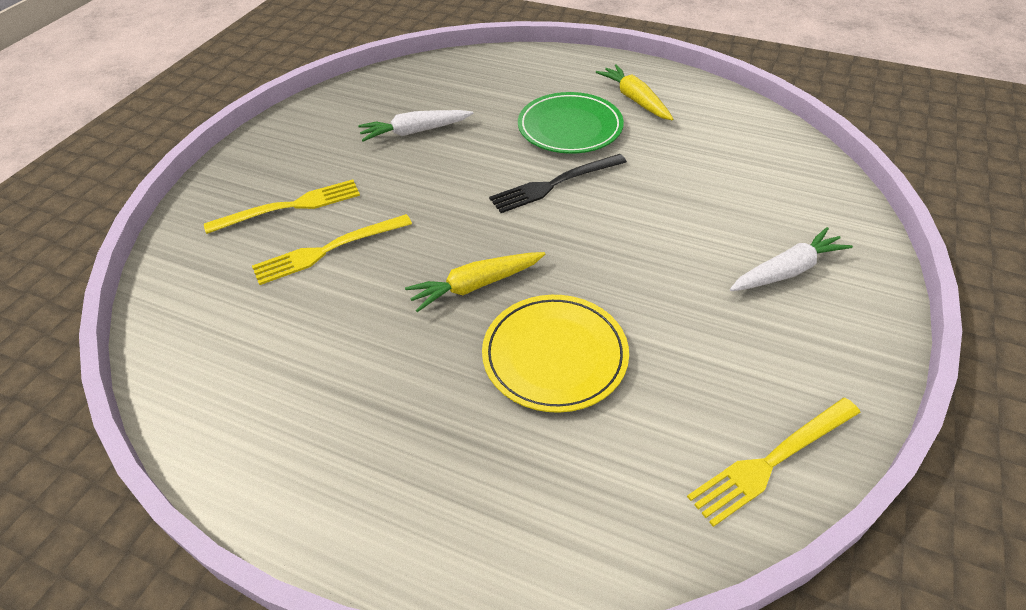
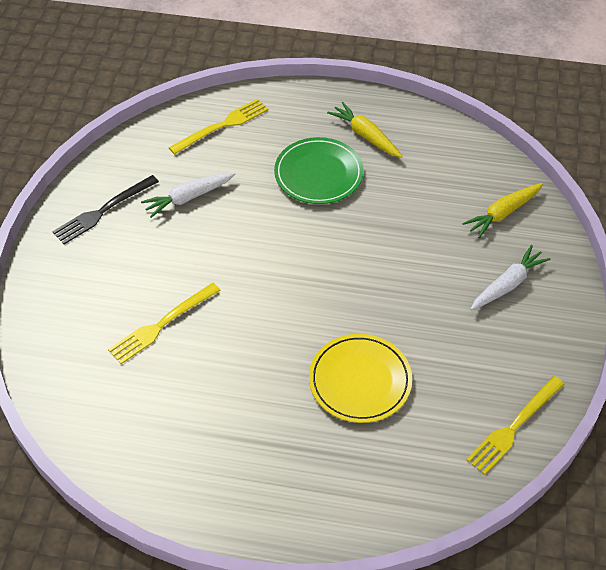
camera: 15 degrees left, 5 degrees up
(290, 207) = (113, 290): yellow fork -> yellow fork (222, 126)
(476, 285) = (287, 335): yellow carrot -> yellow carrot (503, 213)
(554, 184) = (321, 234): black fork -> black fork (103, 211)

